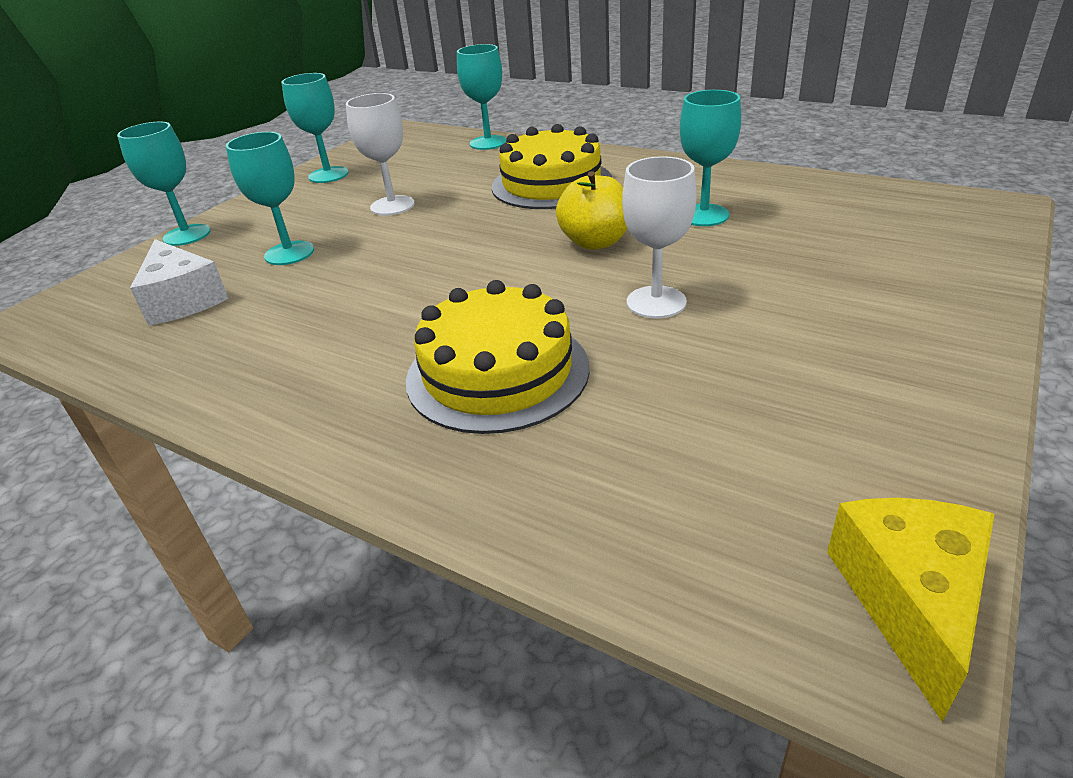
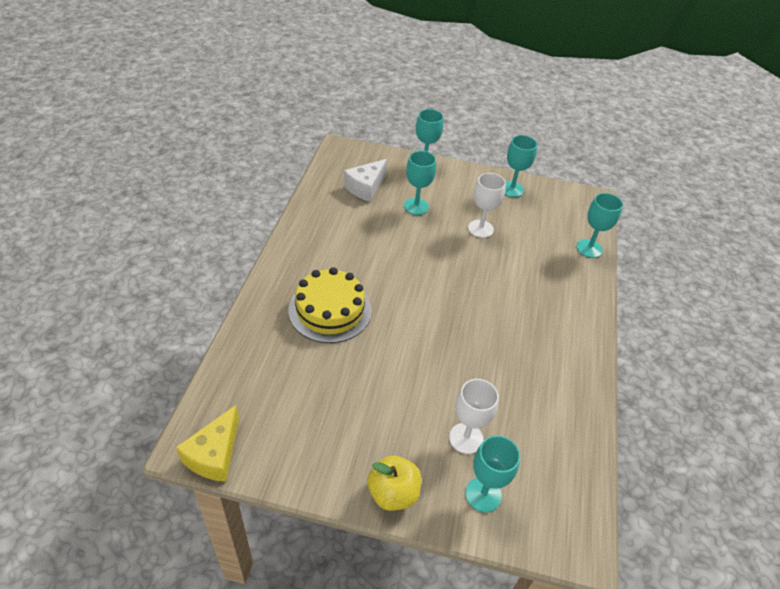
camera: 65 degrees right, 10 degrees up
(551, 183) = (534, 293): yellow cake -> none
(595, 242) = (461, 326): yellow apple -> yellow apple (393, 493)
(656, 302) = (402, 361): white goblet -> white goblet (466, 438)
(703, 215) = (512, 375): turquoise goblet -> turquoise goblet (483, 494)
(910, 601) = (214, 454): yellow cheese -> yellow cheese turned 120 degrees clockwise

